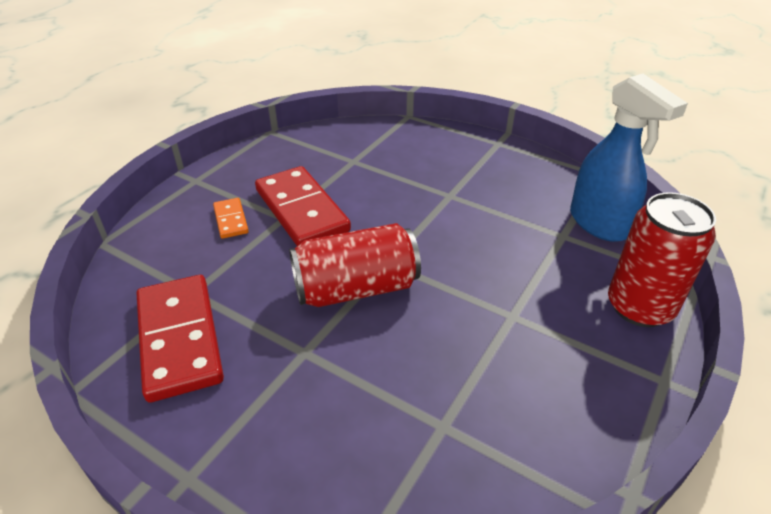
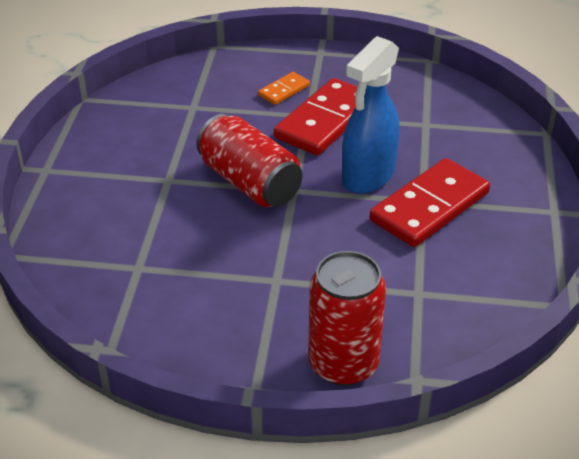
camera: 65 degrees right, 0 degrees up
(179, 339) = (146, 120): red domino -> red domino (429, 206)
(599, 224) = (460, 317): blue spray bottle -> blue spray bottle (368, 176)

